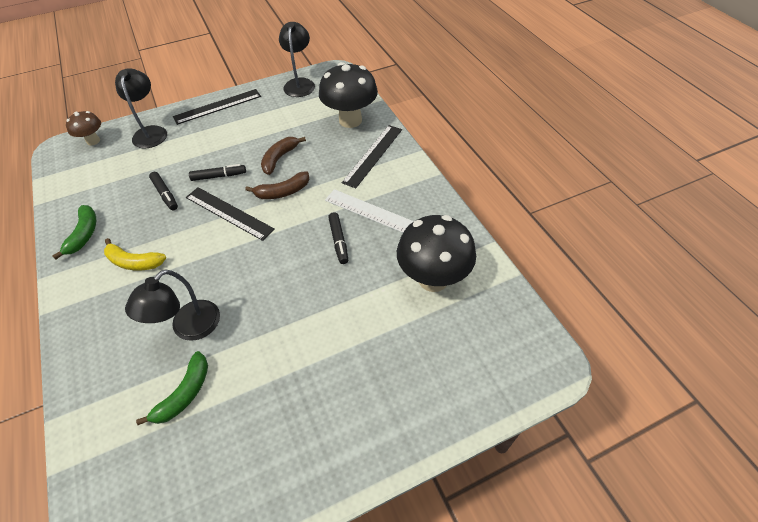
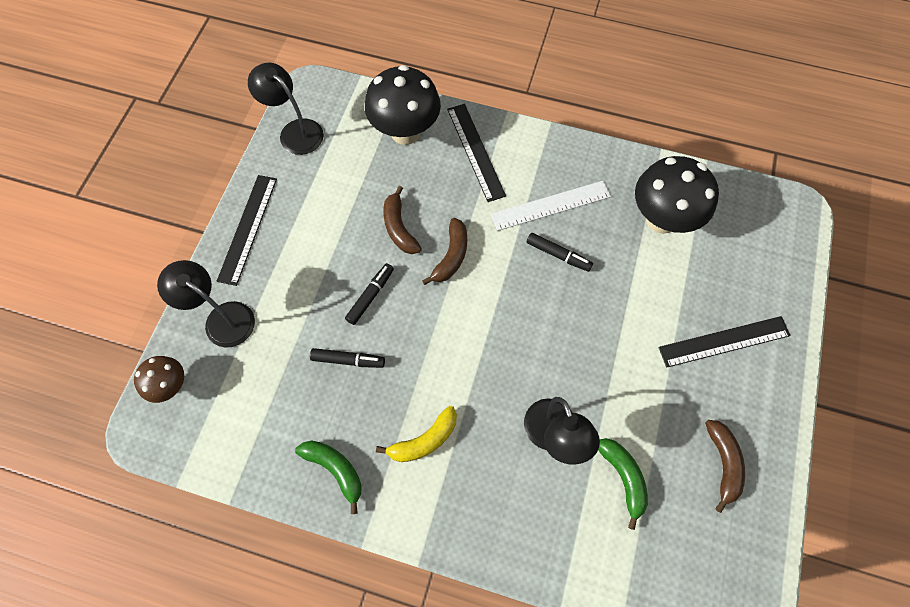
camera: 50 degrees left, 15 degrees up
(229, 213) = (435, 319): black ruler -> black ruler (724, 341)
(249, 460) = (722, 463): none -> brown banana

